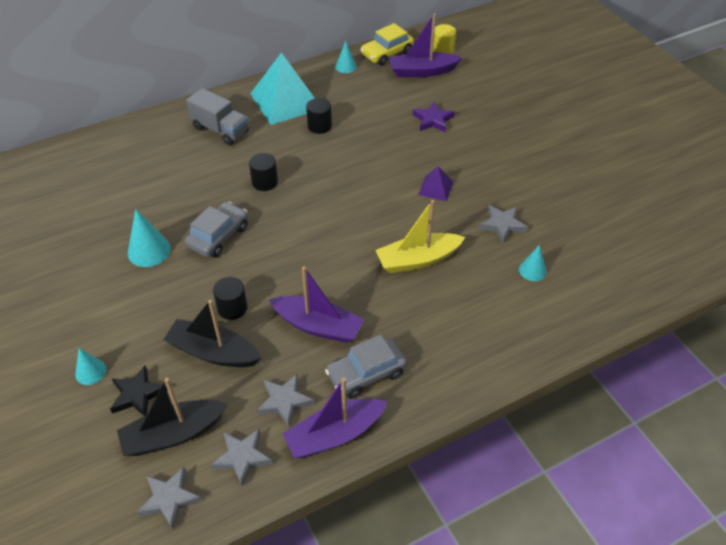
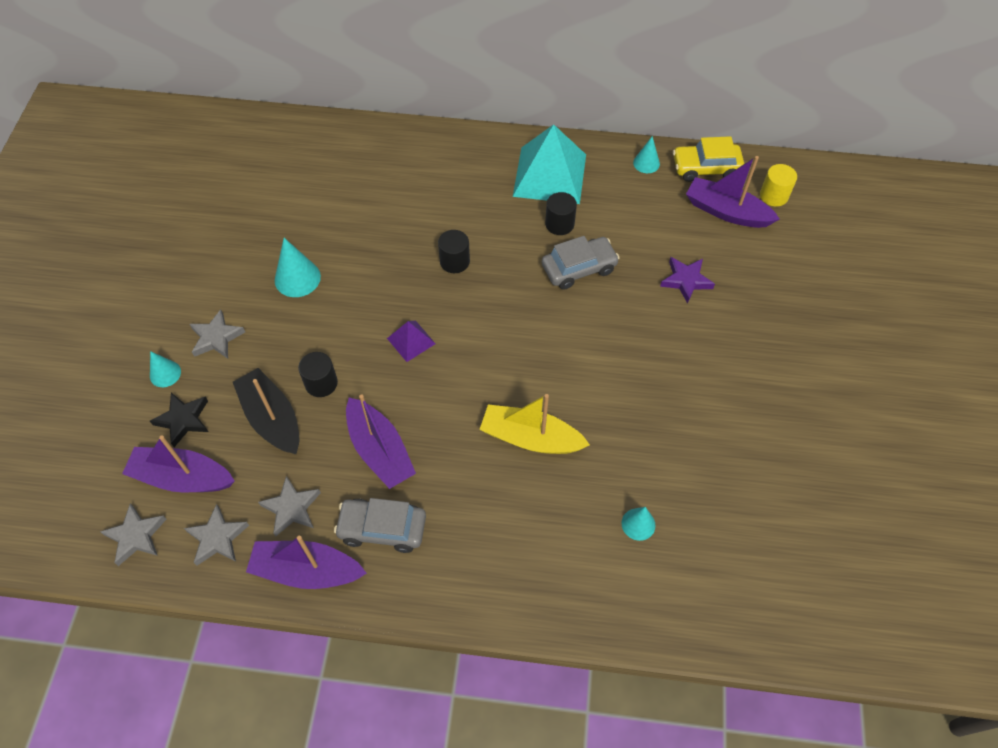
camera: 35 degrees right, 10 degrees up
(173, 434) = (182, 478): black boat -> purple boat
(218, 236) = (367, 298): grey car -> grey car (579, 268)
(220, 130) = (459, 177): grey truck -> none
(435, 188) = (618, 366): purple pyramid -> purple pyramid (411, 341)
(502, 225) = (652, 452): grey star -> grey star (216, 338)

